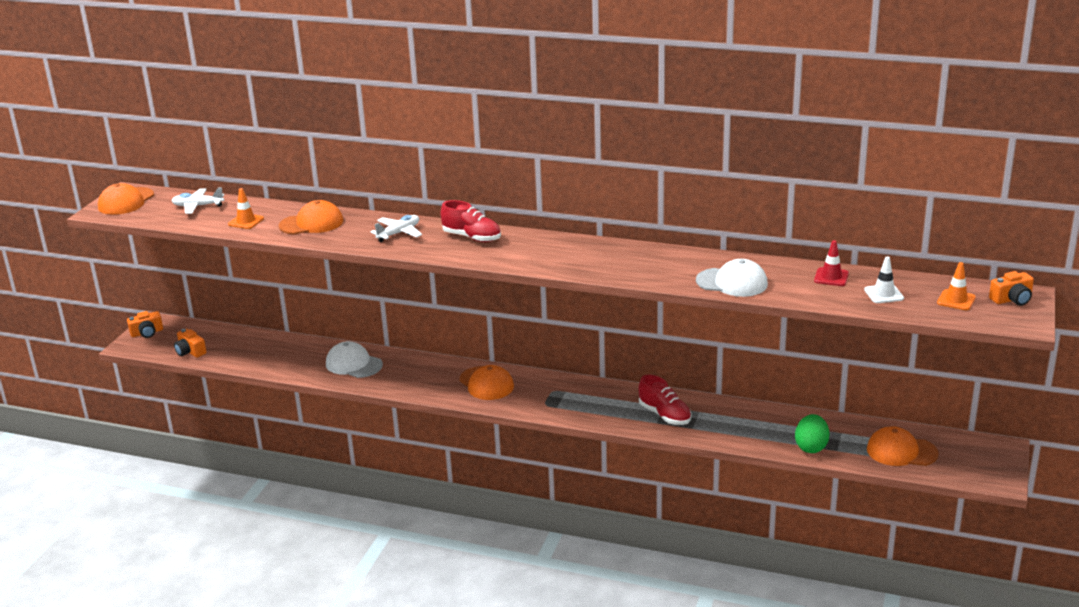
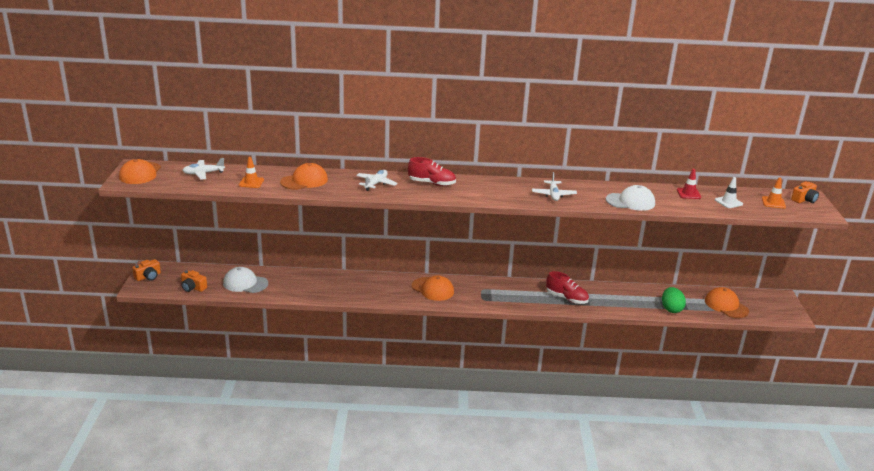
camera: 20 degrees left, 0 degrees up
(354, 364) = (327, 285): white cap -> white cap (245, 283)
(627, 265) = (553, 195): none -> white plane
(901, 451) = (726, 305): orange cap -> orange cap turned 60 degrees clockwise

